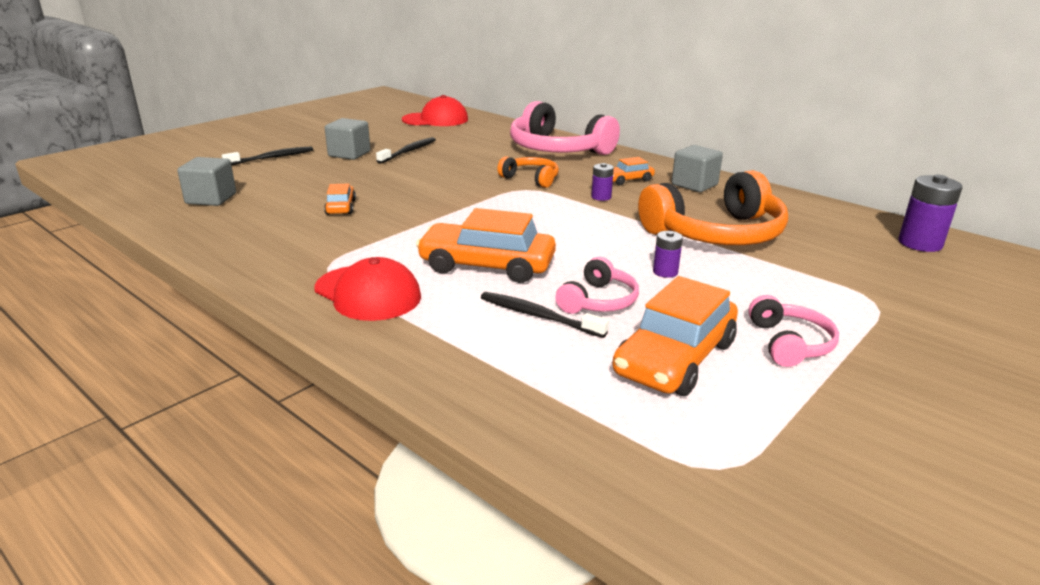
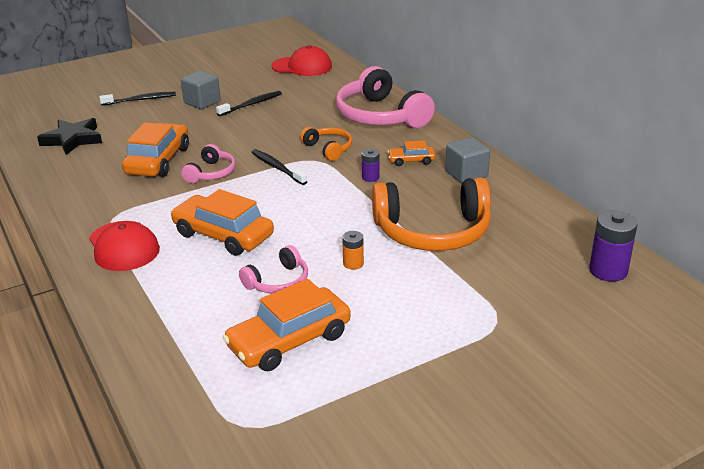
camera: 20 degrees right, 5 degrees up
(211, 199) = (73, 139): grey cube -> black star
(341, 207) = (158, 161): orange car -> orange car, size x1.97
(538, 316) = (224, 287): black toothbrush -> black toothbrush (277, 168)
(665, 272) = (353, 263): purple battery -> orange battery
(789, 343) = (386, 345): pink headphones -> pink headphones (211, 173)

